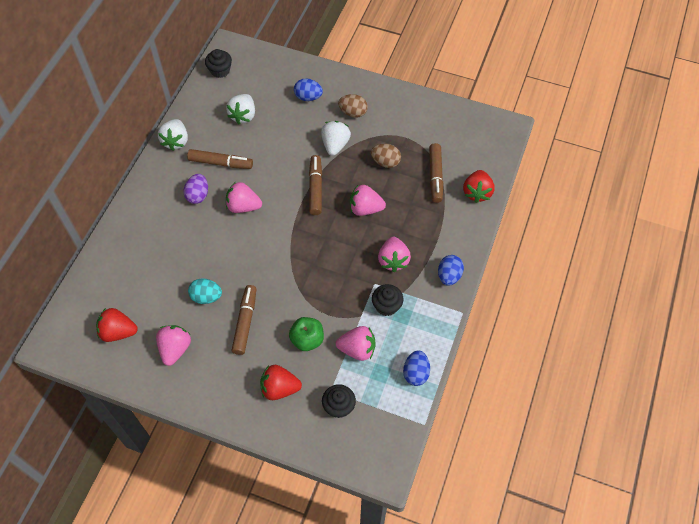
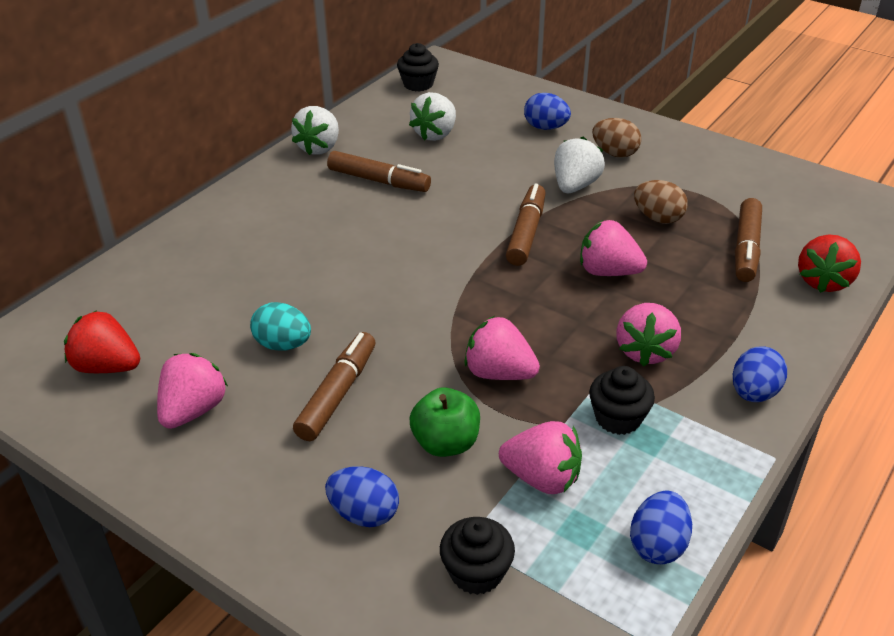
camera: 15 degrees right, 20 degrees down
(198, 195) = (326, 212): purple egg -> none
(243, 206) = (395, 237): pink strawberry -> pink strawberry (499, 373)
(279, 388) = (364, 514): red strawberry -> blue egg

